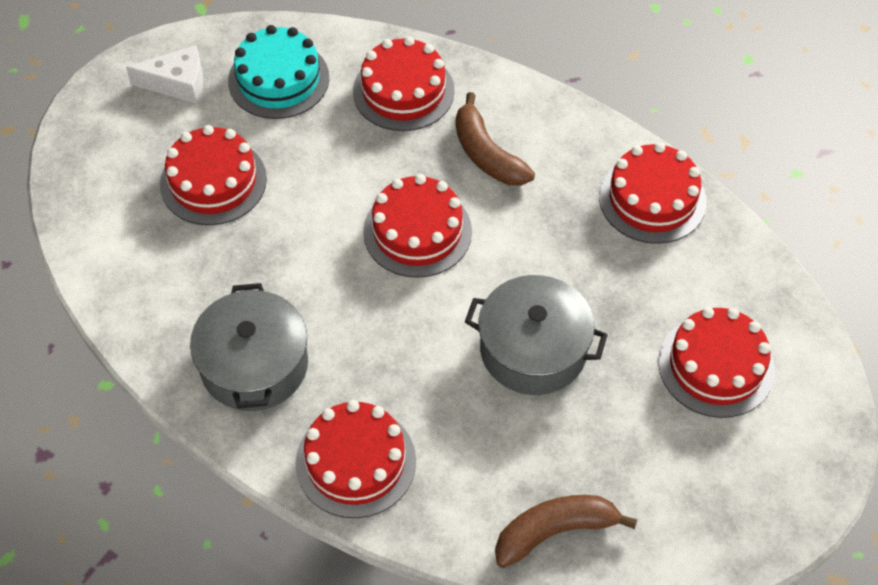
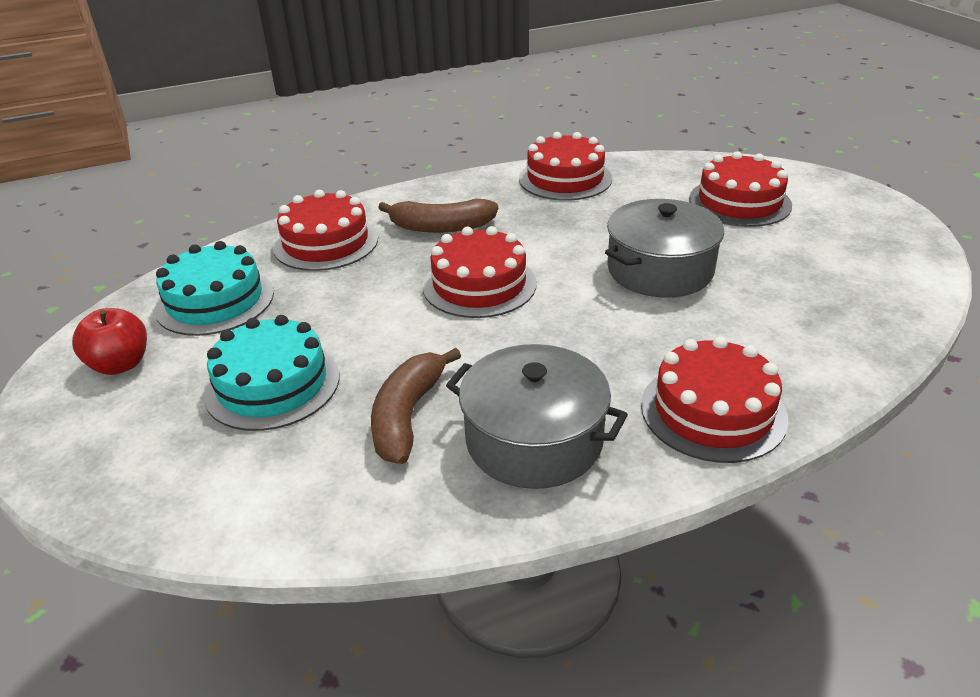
camera: 55 degrees left, 20 degrees down
(177, 83) = (120, 364): white cheese -> red apple
(213, 181) = (272, 384): red cake -> turquoise cake
(555, 531) = (862, 321): brown banana -> brown banana (408, 415)

